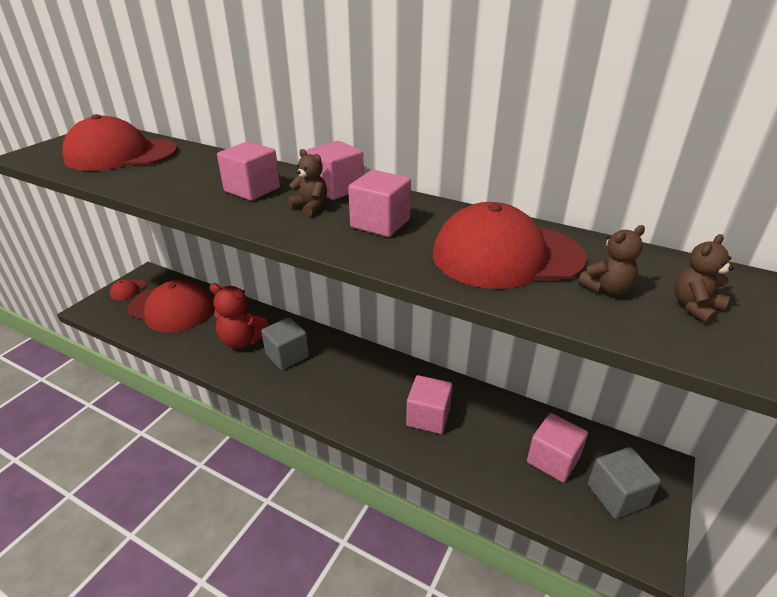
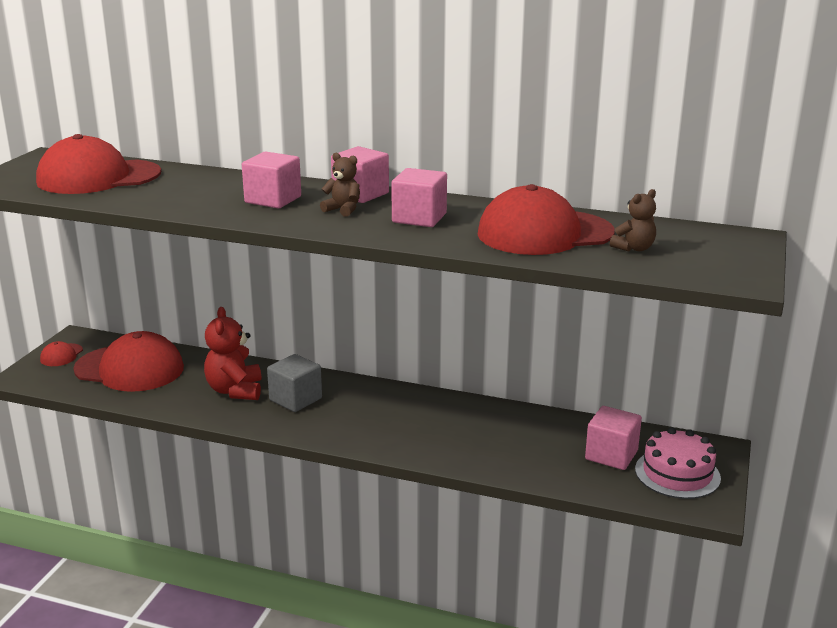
camera: 10 degrees left, 10 degrees down
(242, 340) = (235, 391): red teddy bear -> red teddy bear turned 75 degrees clockwise
(428, 417) = (474, 435): pink cube -> none
(617, 495) = (677, 473): grey cube -> pink cake
(695, 307) = (705, 254): brown teddy bear -> none

